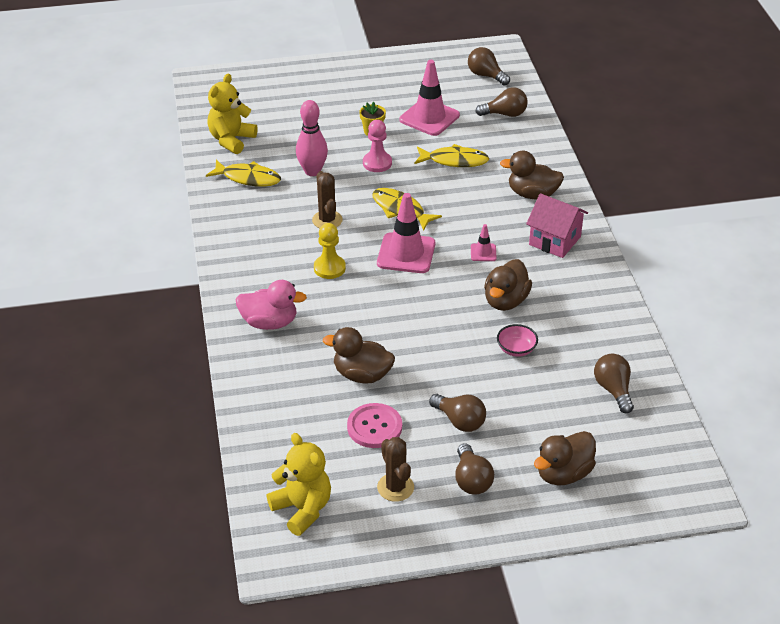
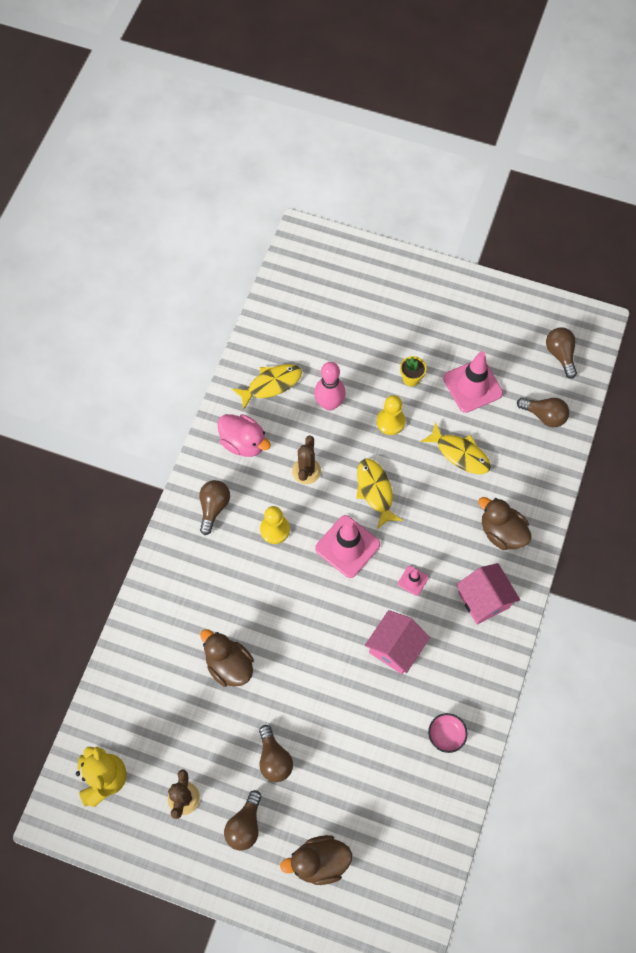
camera: 30 degrees right, 25 degrees up
(231, 140) = (284, 328): yellow teddy bear -> none
(248, 178) = (271, 384): yellow fish -> yellow fish turned 75 degrees counterclockwise
(269, 322) = (192, 566): pink duck -> pink duck (244, 443)
(374, 427) = (205, 726): pink button -> none
(377, 163) = (390, 422): pink pawn -> yellow pawn
(505, 301) = (395, 648): brown duck -> pink house
(516, 349) = (368, 707): pink bowl -> pink bowl (446, 735)
(613, 390) = (418, 798): brown light bulb -> brown light bulb (214, 507)

